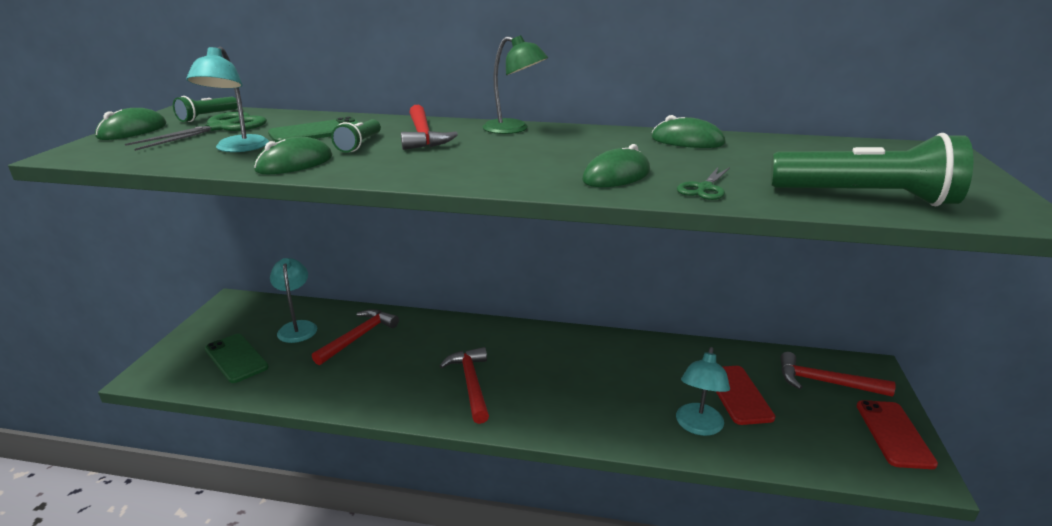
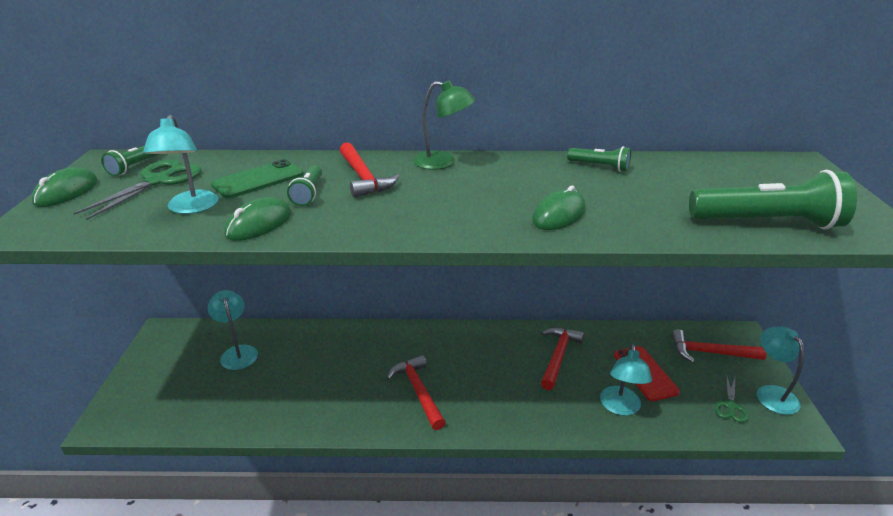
camera: 10 degrees left, 5 degrees up
(236, 358) = (188, 392): green phone -> none
(358, 337) = (300, 356): red hammer -> red hammer (558, 356)
(687, 141) = (600, 167): green mouse -> green flashlight
(704, 188) = (637, 223): green scissors -> green scissors (730, 406)
(894, 434) = (771, 393): red phone -> turquoise lamp

